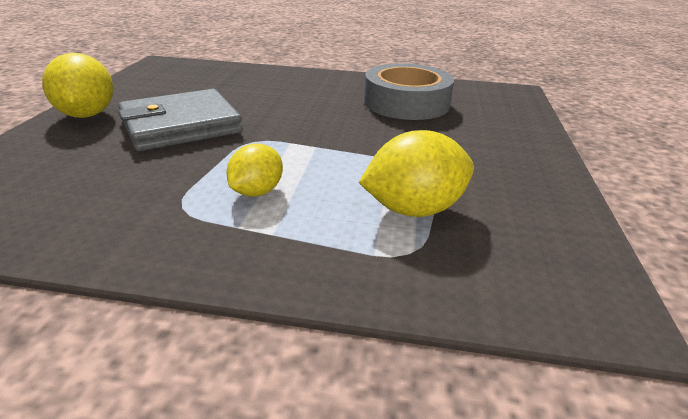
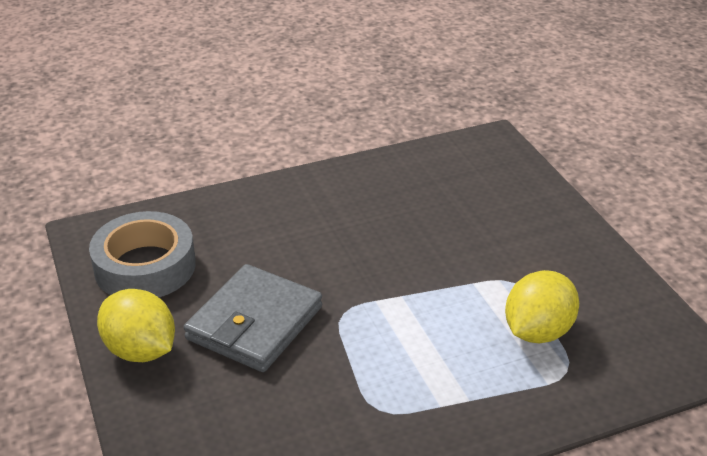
camera: 30 degrees left, 5 degrees up
(256, 192) = (415, 368): yellow lemon -> none
(406, 103) = (417, 199): grey tape -> grey tape (145, 266)

